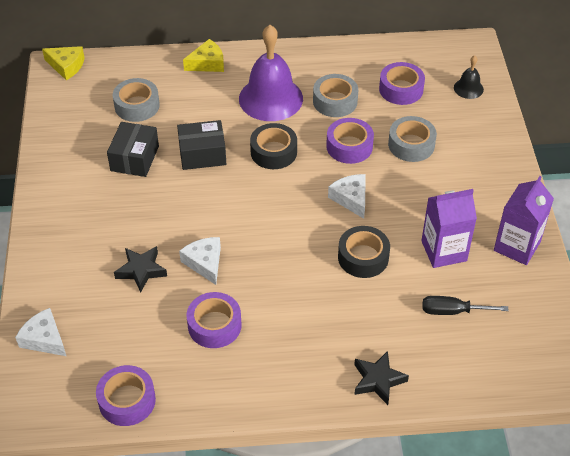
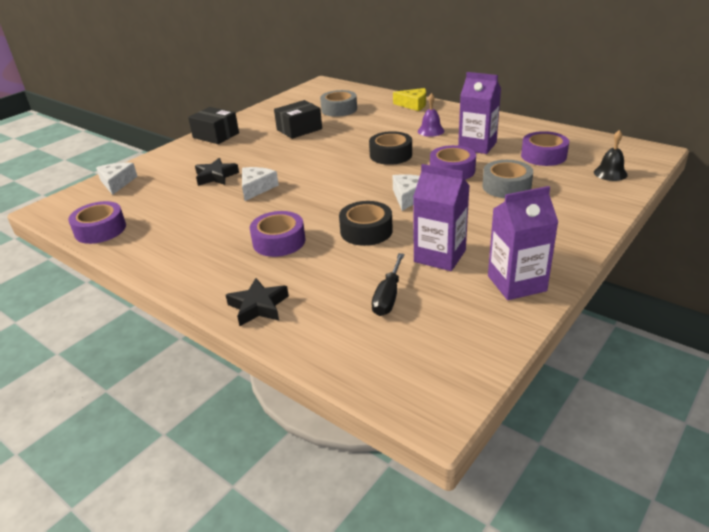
camera: 45 degrees right, 15 degrees down
(66, 66) = (328, 84): yellow cheese -> none
(202, 154) = (342, 140): black box -> black box (216, 135)
(214, 325) = (208, 219): purple tape -> purple tape (279, 241)
(270, 98) = (431, 131): purple bell -> purple bell, size x0.47
(335, 101) = (477, 146): grey tape -> purple carton
(453, 311) = (388, 296): black screwdriver -> black screwdriver turned 120 degrees counterclockwise

